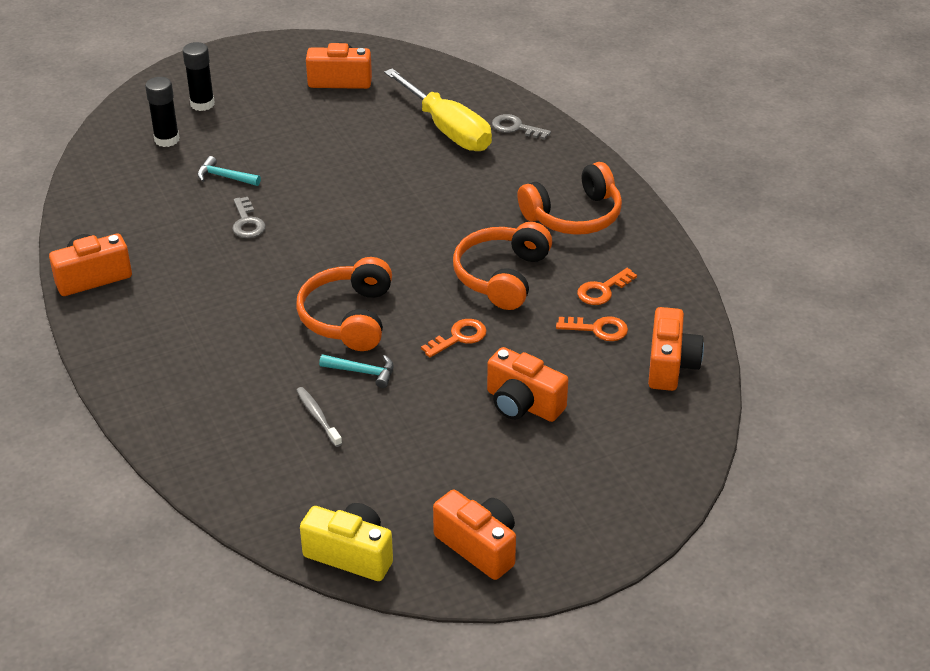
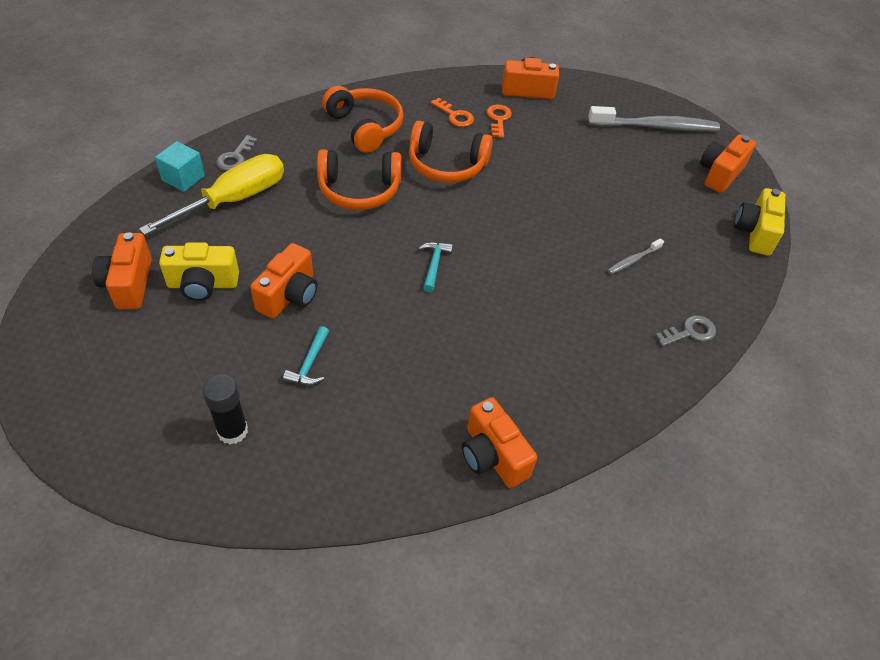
camera: 100 degrees left, 10 degrees up
(202, 104) = (158, 406): black glue stick -> none
(247, 222) = (388, 335): grey key -> grey key (690, 332)
(333, 117) = (203, 284): none -> yellow camera
(349, 317) = (514, 250): orange headphones -> orange headphones (359, 190)
(362, 372) = (576, 238): turquoise hammer -> turquoise hammer (434, 265)
(459, 337) = (523, 187): orange key -> none
(482, 98) = (183, 178): none -> turquoise cube
(523, 404) = (585, 155): orange camera -> orange camera (289, 295)
(591, 494) = (655, 127): none -> grey toothbrush

